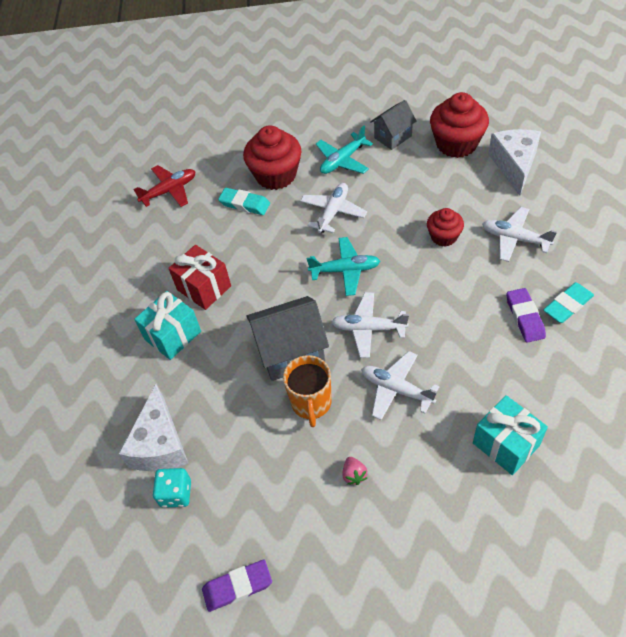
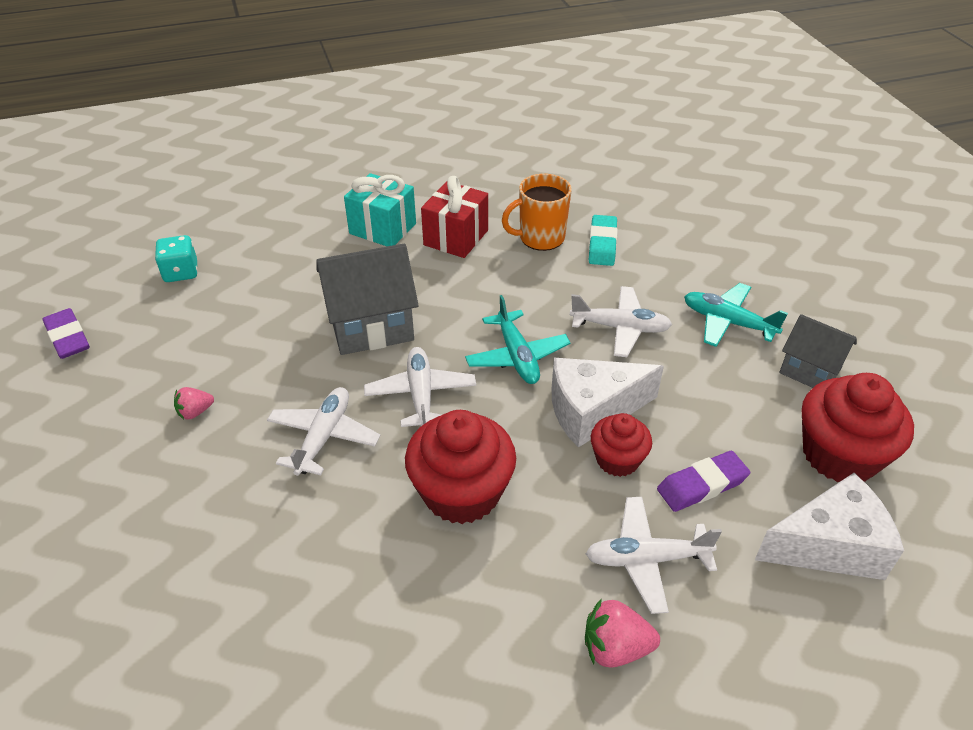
camera: 70 degrees right, 10 degrees down
(160, 444) = (240, 249): white cheese -> white cheese (592, 411)
(169, 191) = (599, 181): red plane -> none
(276, 175) = (666, 262): red cupcake -> red cupcake (461, 492)
(291, 352) = (371, 327): grey house -> grey house turned 75 degrees counterclockwise
(311, 403) = (297, 357): orange mug -> orange mug (540, 238)
(506, 444) = (236, 575): turquoise gift -> none
(515, 239) = (646, 559): white plane -> white plane turned 105 degrees counterclockwise
(524, 317) = (476, 585): purple eraser -> purple eraser (702, 485)
(567, 263) = (615, 648): none -> pink strawberry
(567, 305) = (517, 651): turquoise eraser -> none

